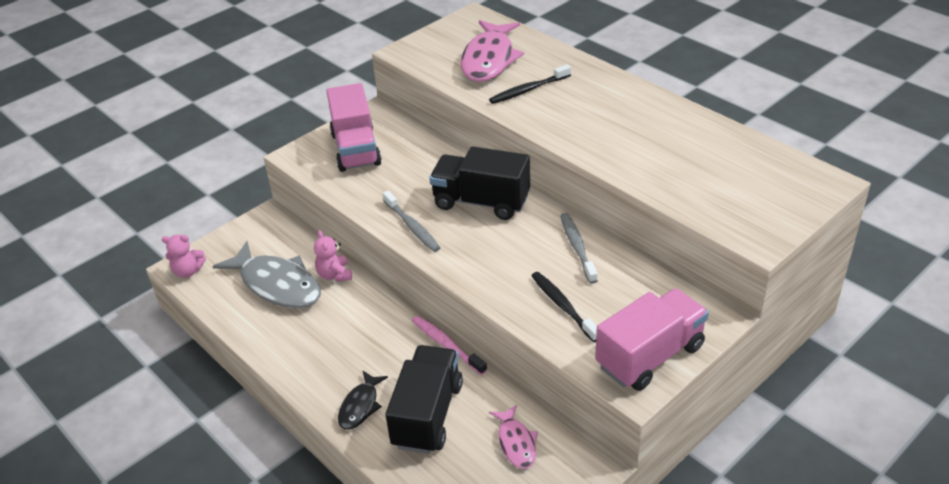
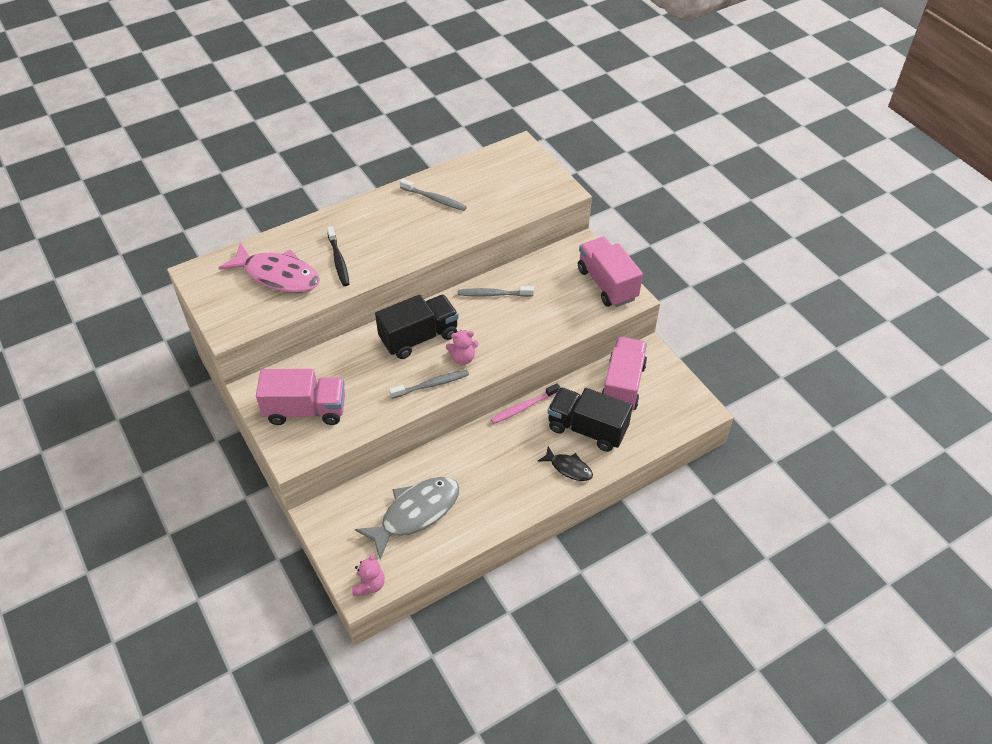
camera: 80 degrees left, 10 degrees up
(334, 275) = (419, 470): pink teddy bear -> pink teddy bear (463, 358)
(481, 202) = (419, 337): black truck -> black truck turned 150 degrees counterclockwise
(516, 443) = (623, 385): pink fish -> pink truck
(563, 306) = (550, 315): black toothbrush -> none
(670, 132) = (434, 199): none -> grey toothbrush

